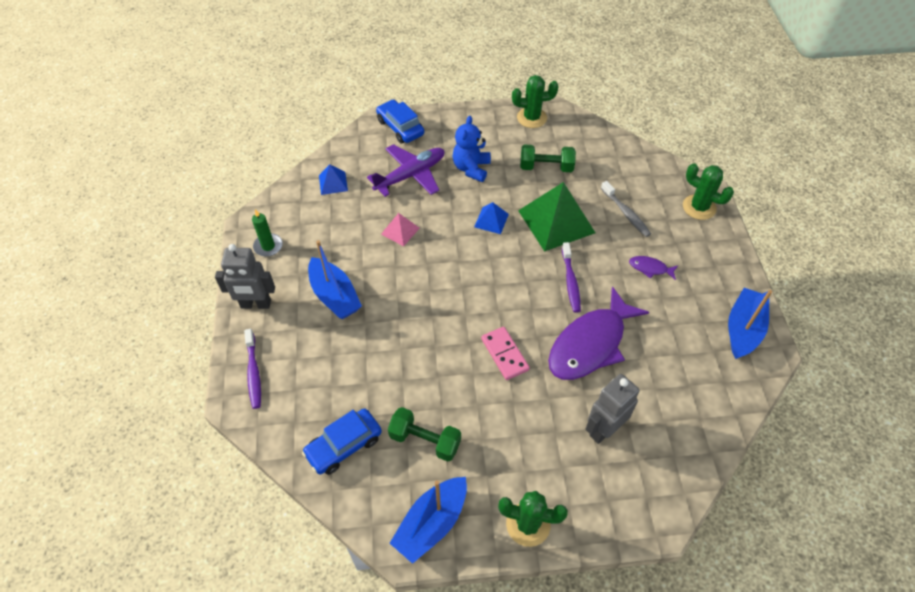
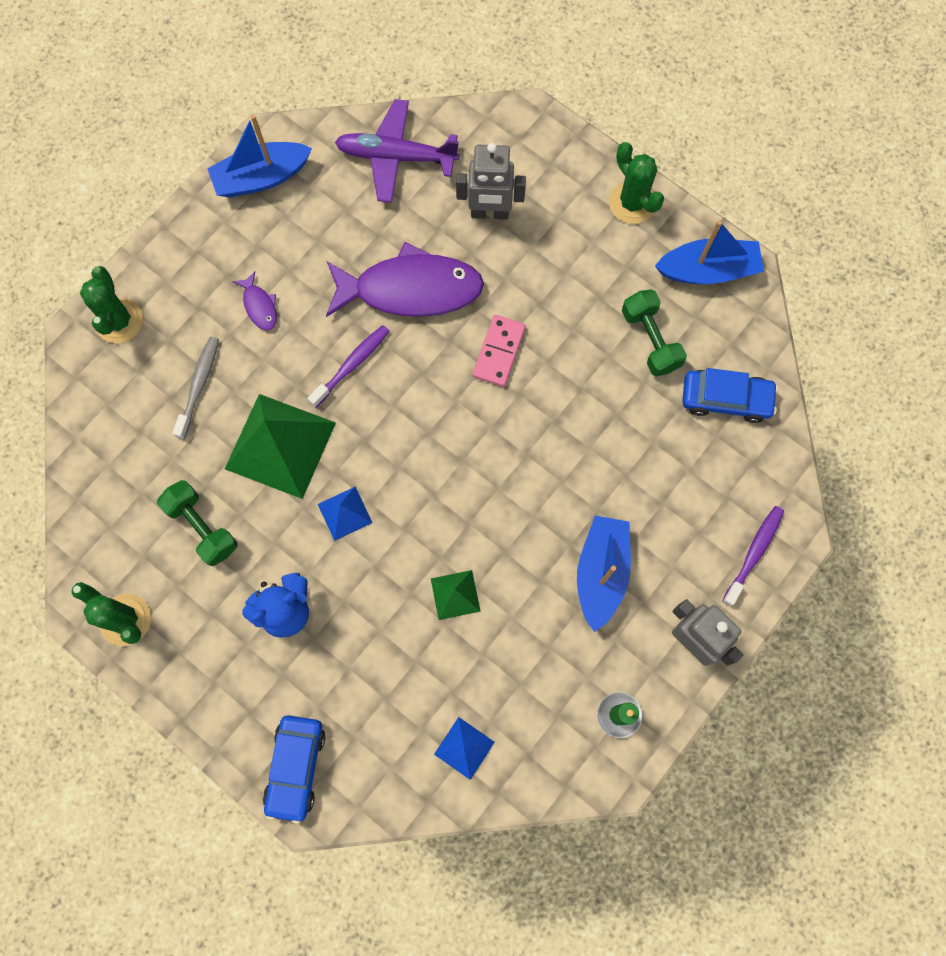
camera: 135 degrees left, 20 degrees up
(400, 231) = (455, 594): pink pyramid -> green pyramid
(411, 175) = (363, 668): purple plane -> purple plane (396, 157)

